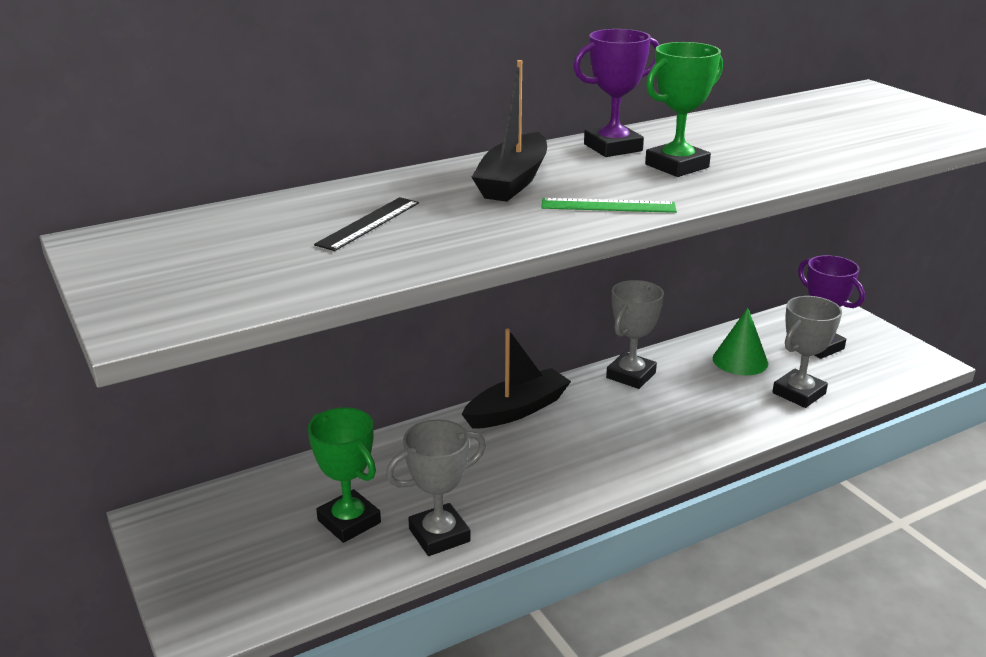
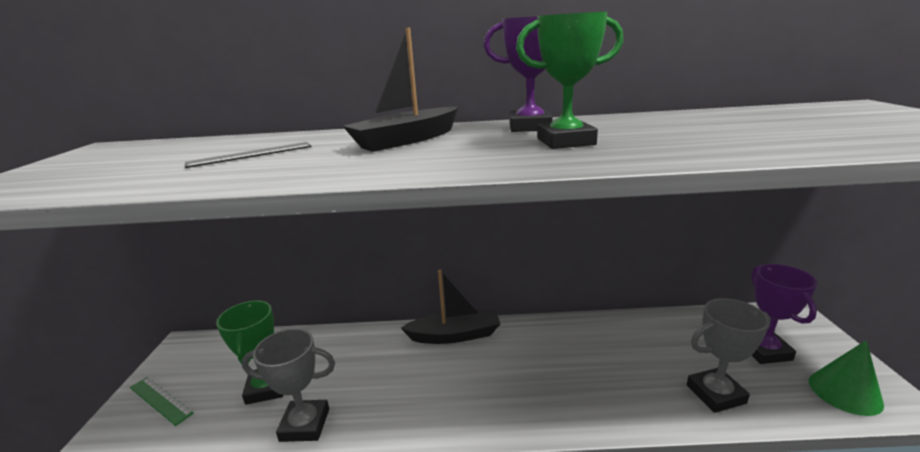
camera: 30 degrees right, 5 degrees down
(608, 206) = (445, 163): green ruler -> green ruler (160, 400)
(631, 375) = (564, 331): grey trophy -> none
(740, 360) = (672, 344): green cone -> green cone (844, 392)

